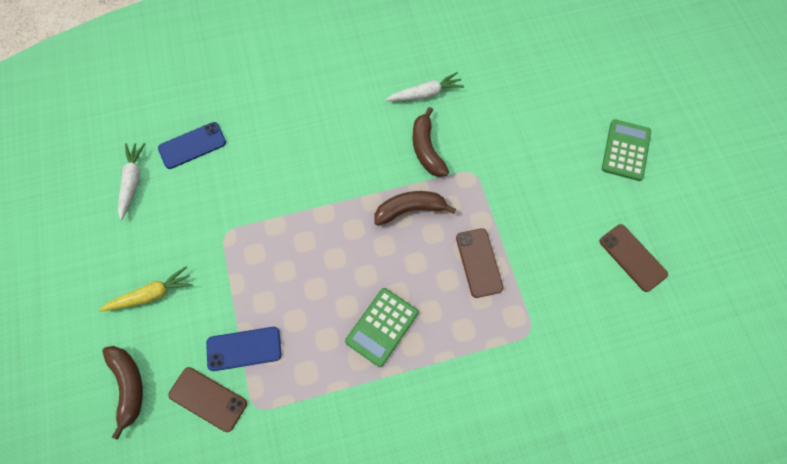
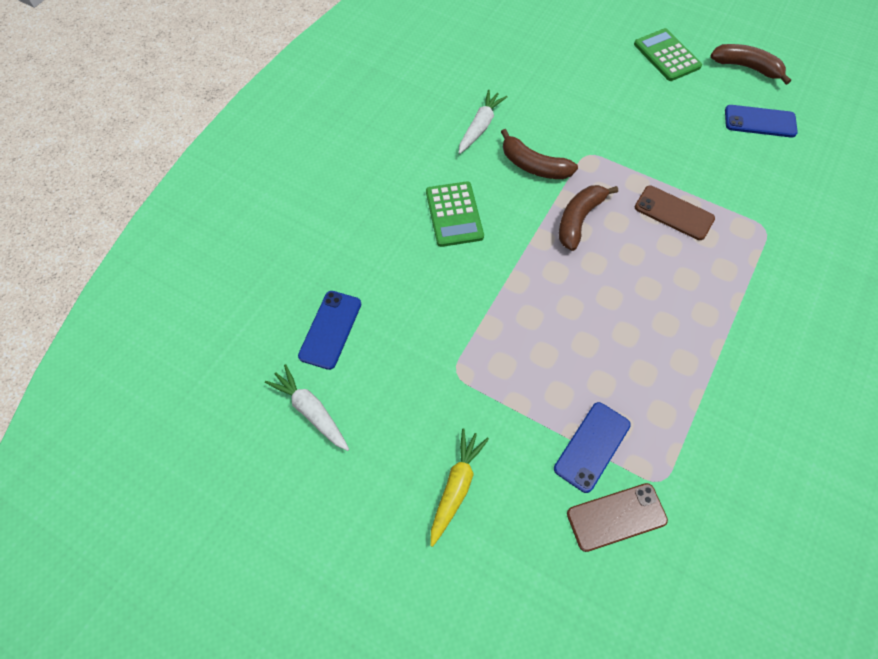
camera: 45 degrees left, 5 degrees down
(128, 386) = (537, 583): brown banana -> brown banana (746, 67)
(382, 327) = (669, 323): green calculator -> green calculator (454, 214)
(632, 257) = (760, 121): brown phone -> blue phone

